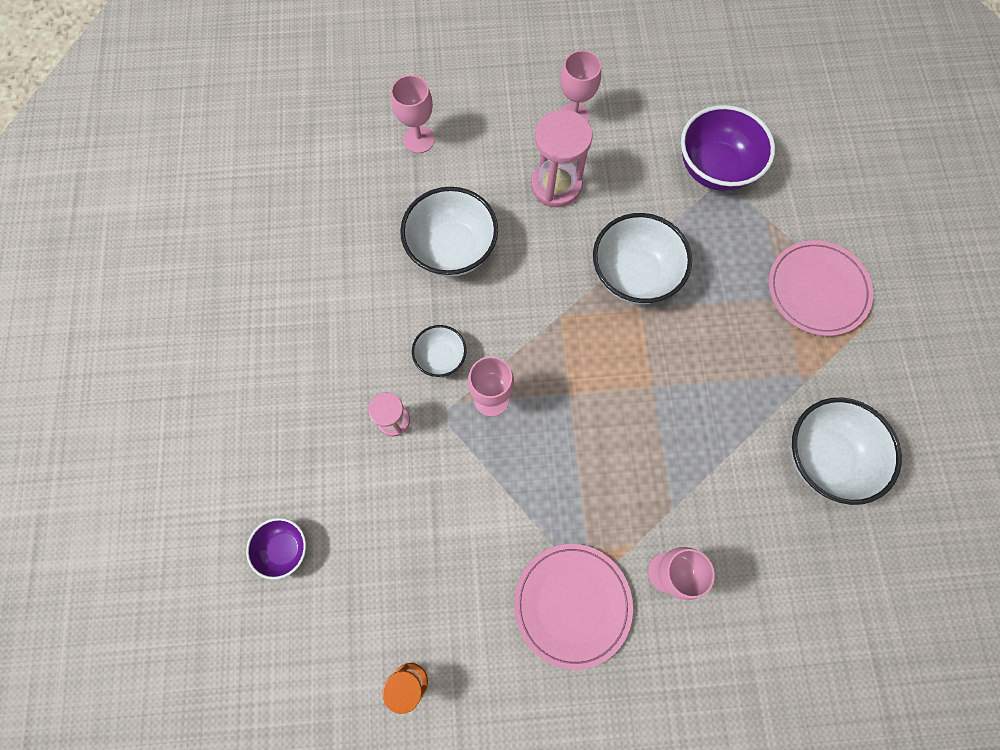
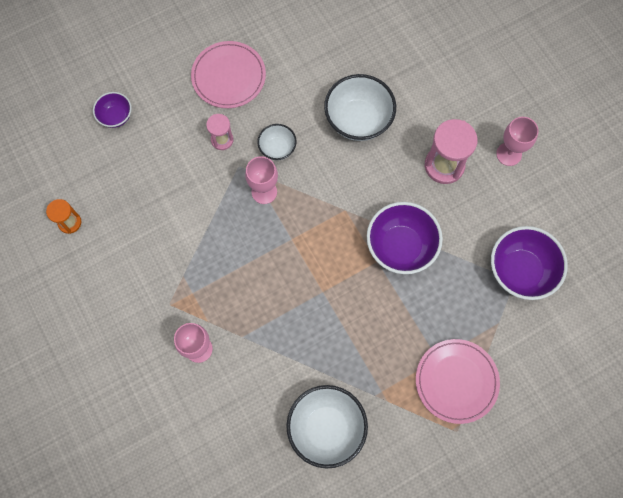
camera: 65 degrees right, 0 degrees up
(419, 139) = (431, 61): pink goblet -> none
(572, 604) = (153, 297): pink plate -> pink plate (228, 76)
(634, 275) = (400, 246): white bowl -> purple bowl

